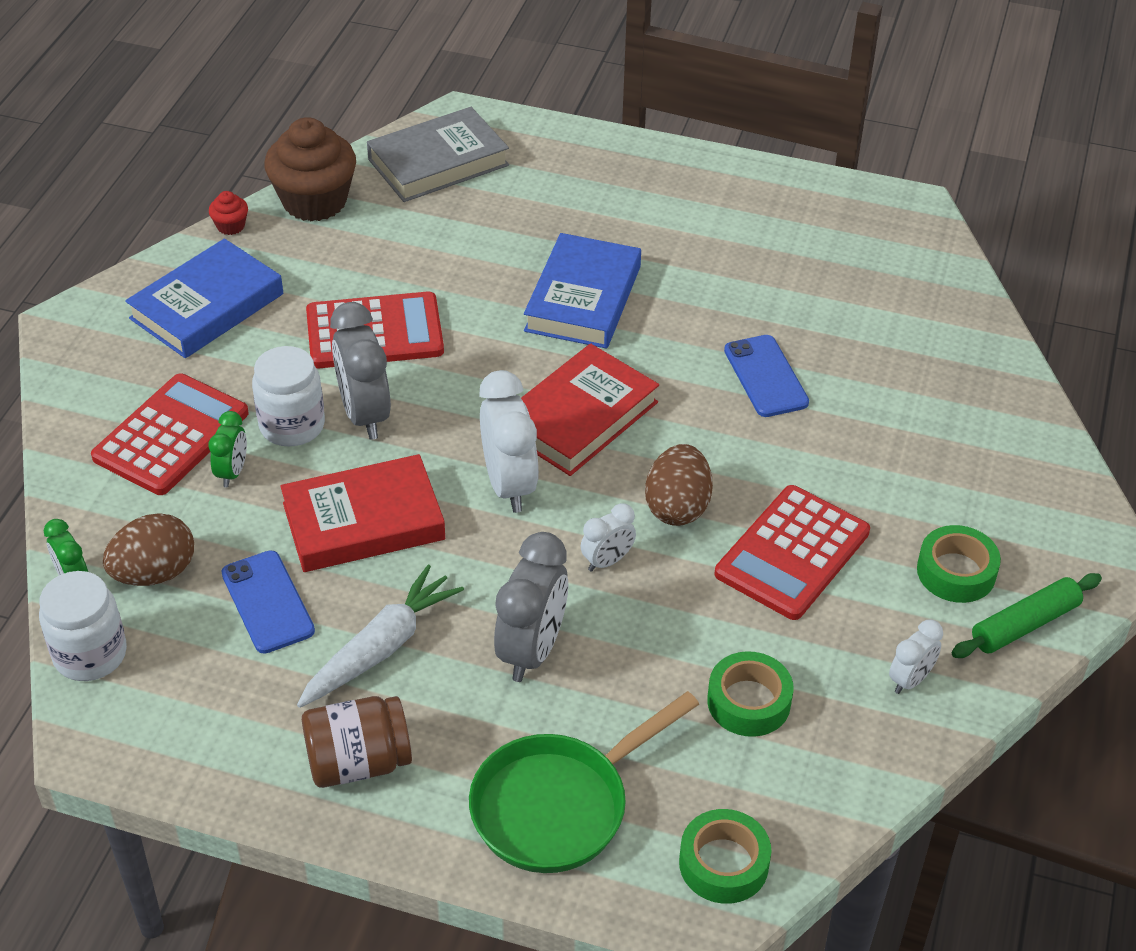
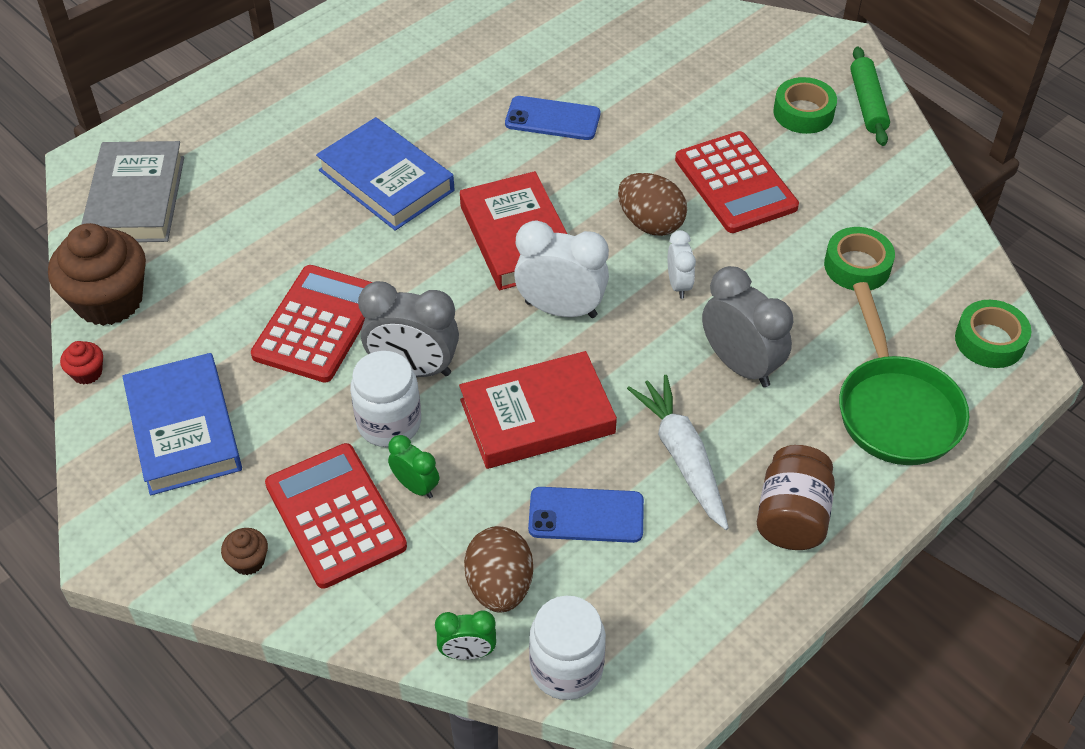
camera: 60 degrees left, 5 degrees up
(96, 404) = (248, 561): none -> brown cupcake
(363, 521) = (537, 416): red book -> red book turned 60 degrees clockwise
(910, 680) = (883, 178): white clock -> none

